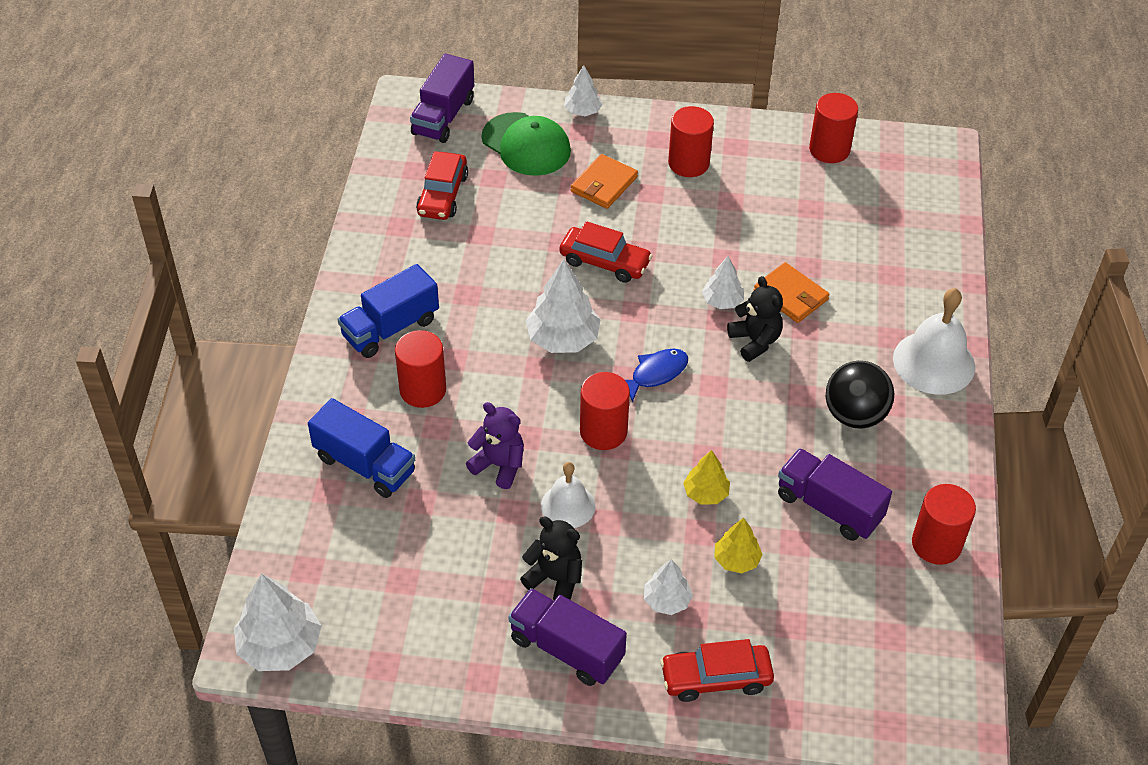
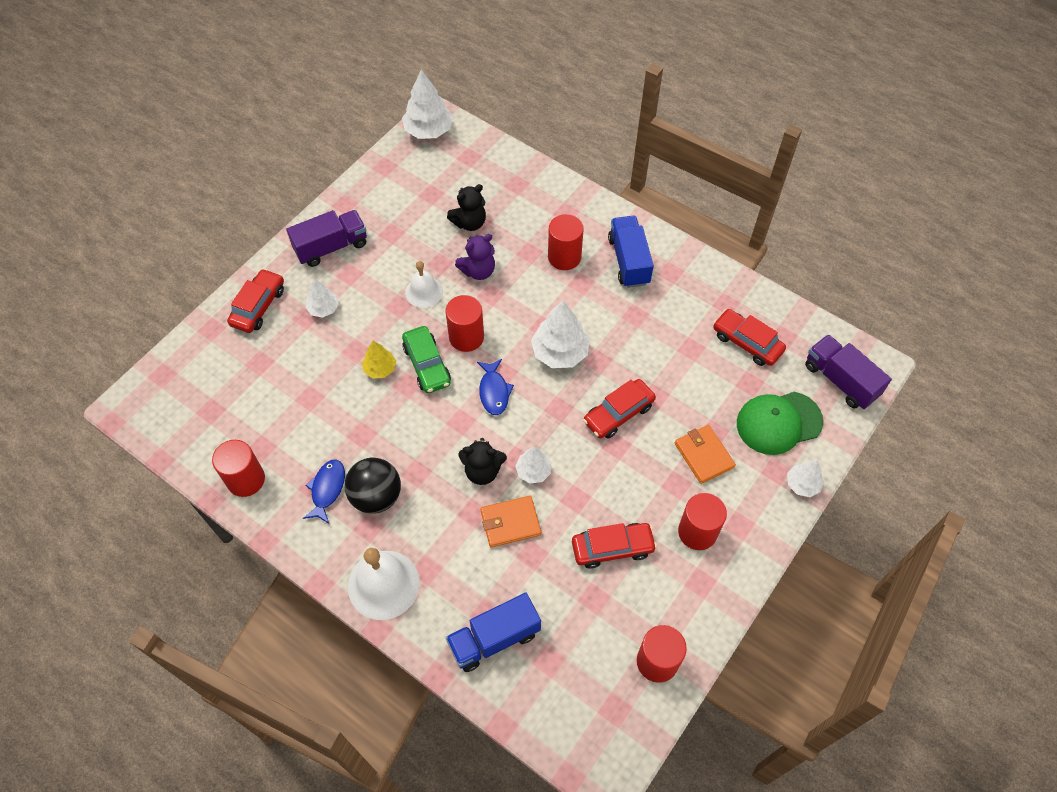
camera: 120 degrees right, 10 degrees up
(365, 464) = (524, 207): blue truck -> blue truck (494, 639)
(555, 578) = (379, 262): black teddy bear -> black teddy bear (469, 223)
(667, 451) = (427, 365): none -> green car
(736, 560) = (322, 359): yellow tree -> none
(753, 213) = (612, 548): none -> red car
(829, 507) = (319, 433): purple truck -> none
(883, 462) = (327, 489): none -> blue fish

